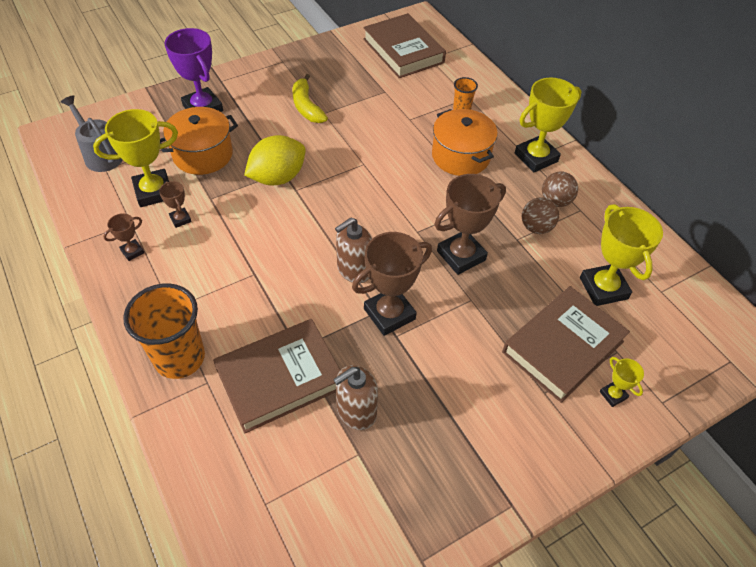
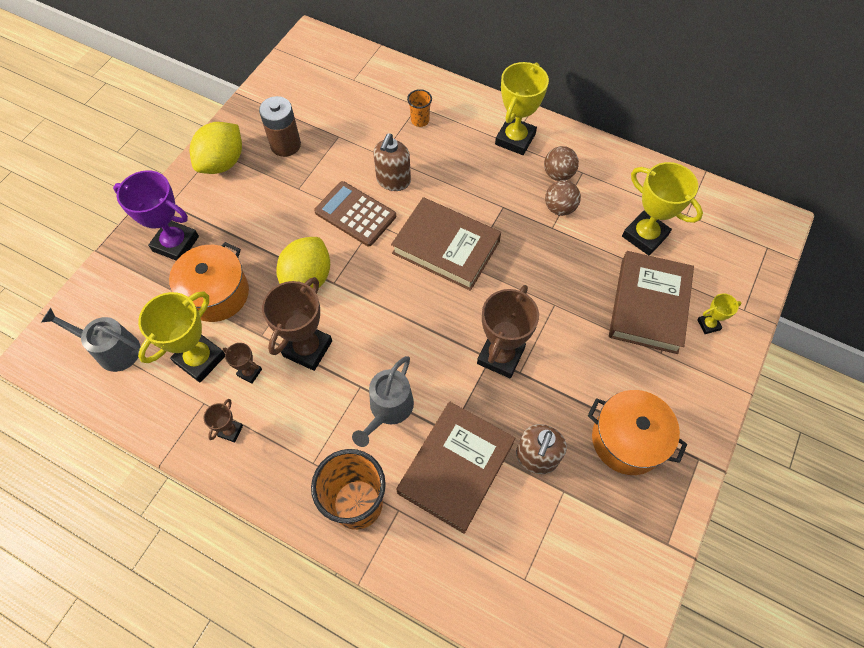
camera: 30 degrees left, 10 degrees up
(262, 303) = (388, 410): none -> grey watering can
(281, 71) = (222, 163): none -> yellow lemon
(307, 106) = (277, 190): yellow banana -> none
(338, 80) = (285, 145): none -> brown battery
(353, 150) = (355, 214): none -> brown calculator
(354, 270) = (442, 332): brown soap dispenser -> brown soap dispenser (393, 180)
(403, 51) = (323, 83): brown book -> brown book (446, 247)
(461, 156) = (452, 170): orange pot -> orange pot (627, 440)
(461, 256) = (519, 268): brown trophy -> brown trophy (308, 348)
(613, 395) = (708, 325): yellow trophy -> yellow trophy turned 45 degrees counterclockwise

